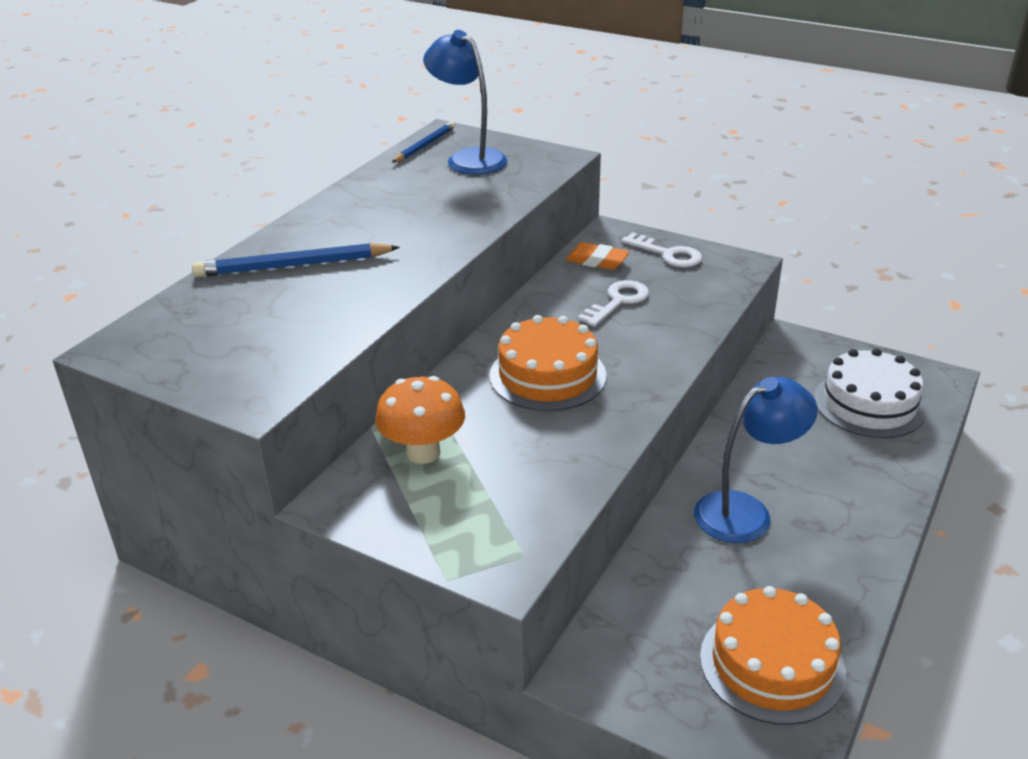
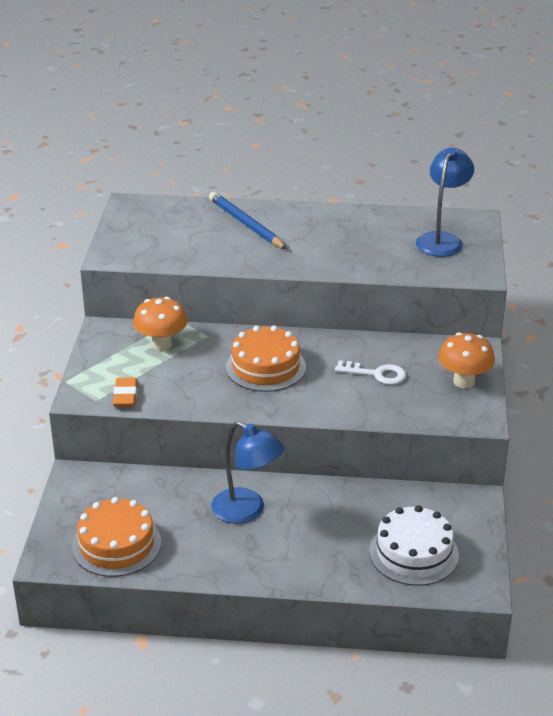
camera: 65 degrees right, 0 degrees up
(425, 145) = (447, 218): blue pencil -> none
(597, 261) = (426, 352): orange eraser -> orange eraser (125, 396)
(667, 254) = (464, 381): white key -> orange mushroom

